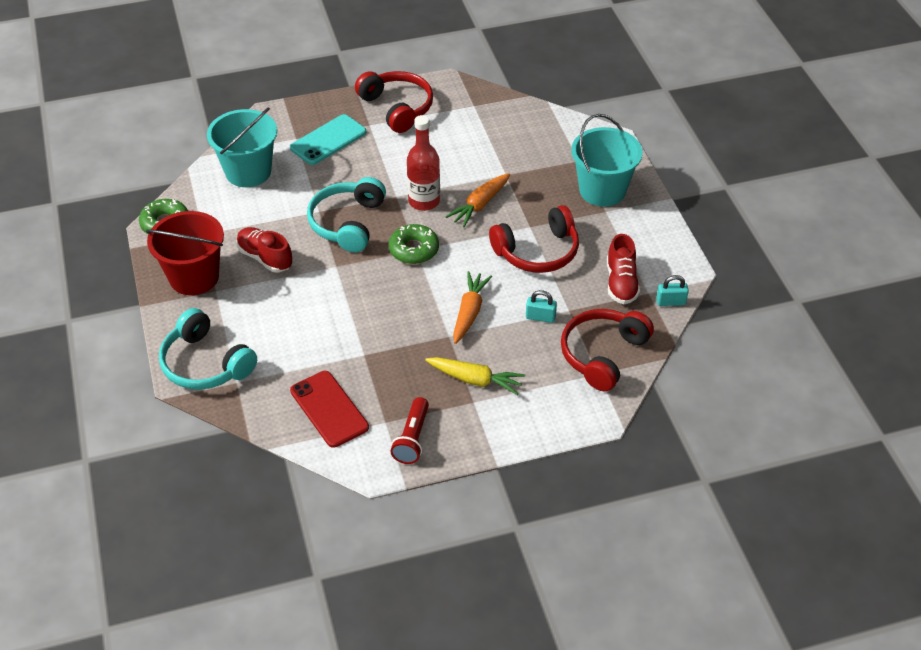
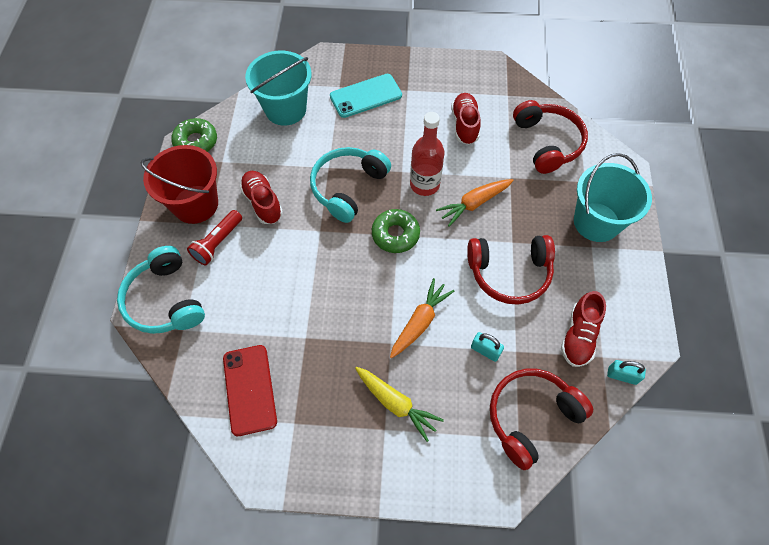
camera: 20 degrees right, 15 degrees up
(397, 108) = (438, 79): red headphones -> red headphones (547, 143)
(412, 439) = (311, 453): red flashlight -> red flashlight (218, 243)
(441, 141) = (464, 125): none -> red shoe

